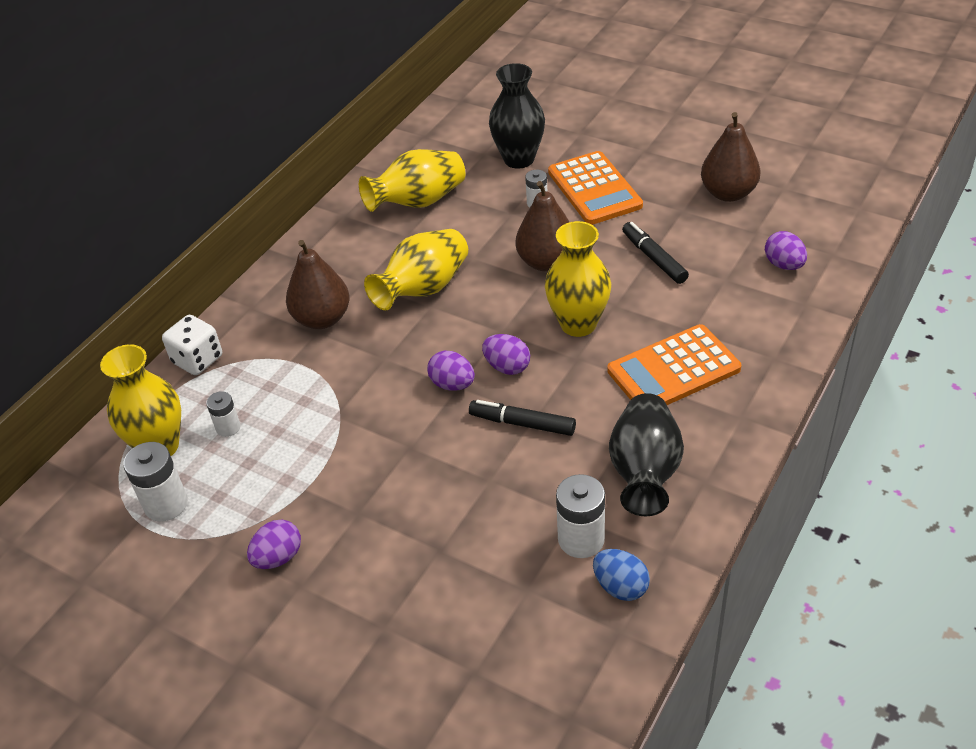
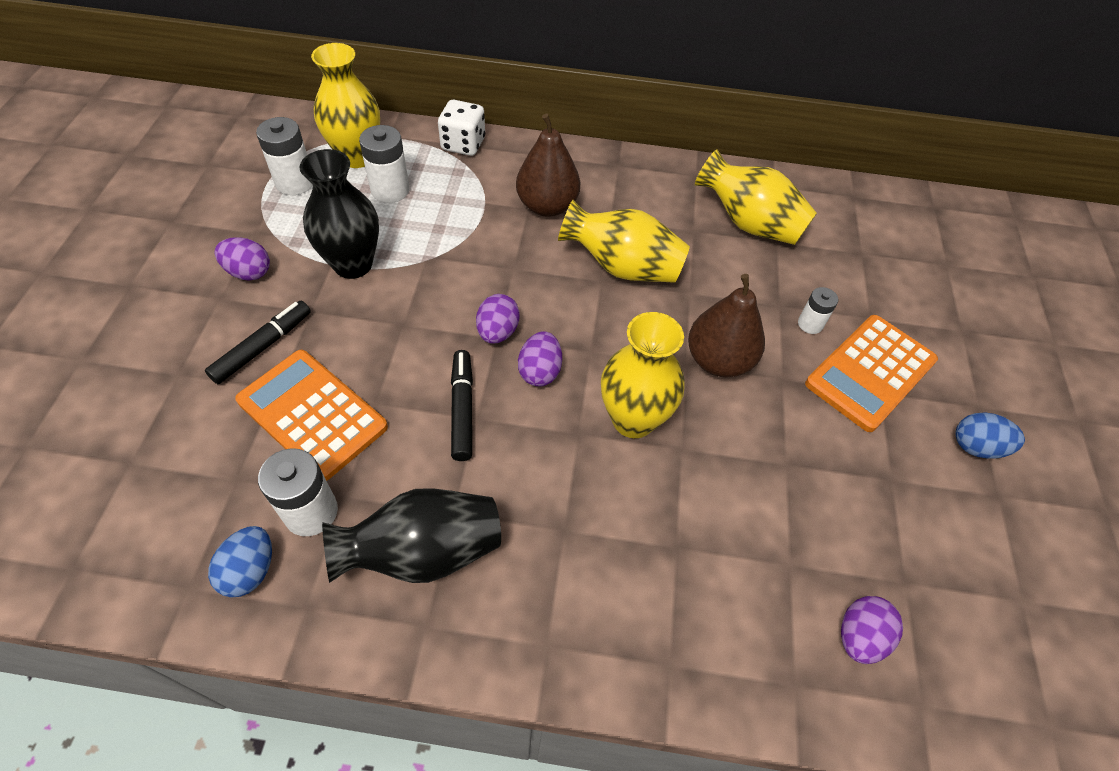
camera: 60 degrees right, 10 degrees up
(228, 427) = (390, 190): white battery -> white battery, size x1.67
(519, 159) = (873, 286): black vase -> black vase (353, 264)
(654, 258) = (783, 469): black marker -> black marker (262, 347)
(673, 370) = (599, 542): orange calculator -> orange calculator (312, 414)
(674, 164) = (976, 447): none -> blue egg
(728, 193) = (962, 527): brown pear -> none

